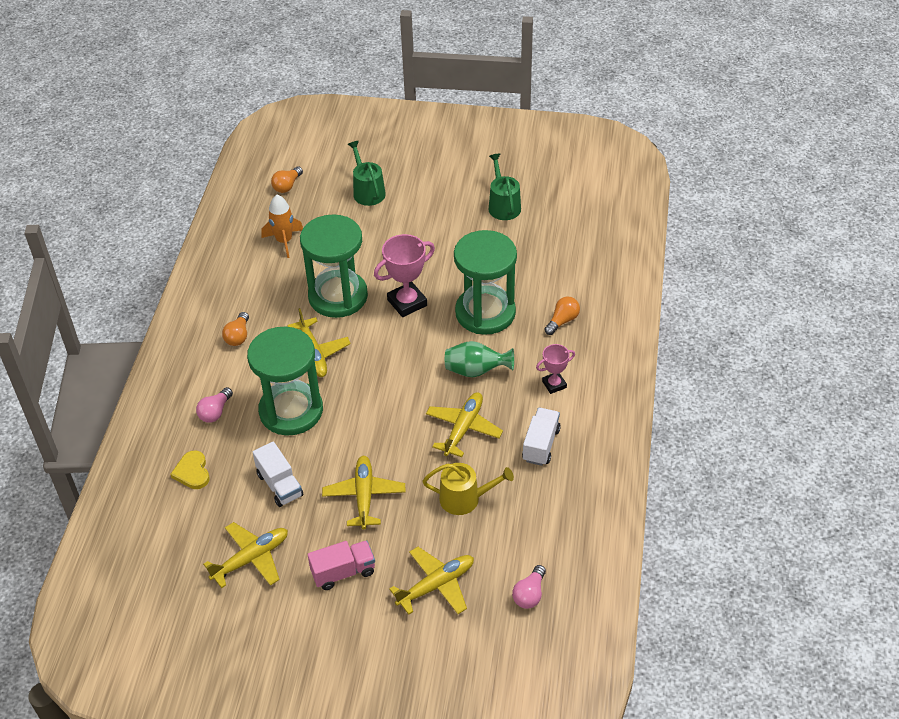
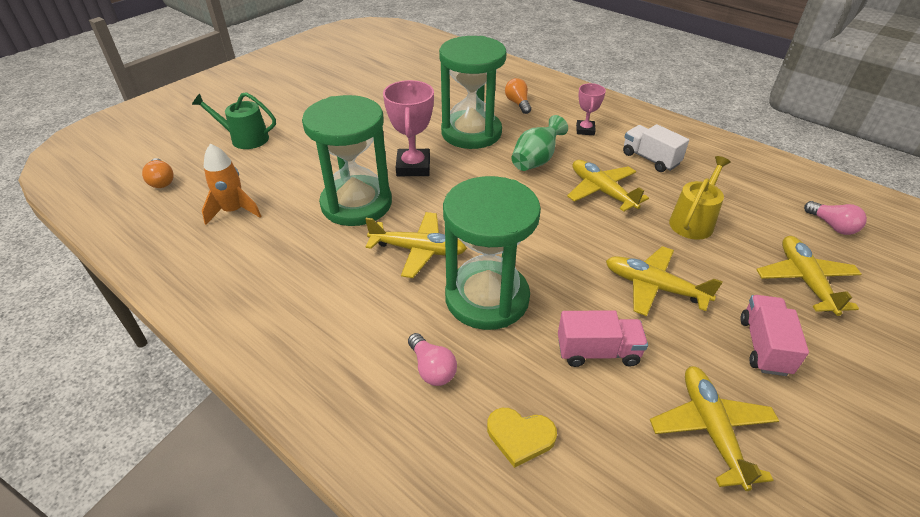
camera: 60 degrees left, 5 degrees down
(238, 336) = (329, 299): orange light bulb -> none
(279, 485) = (597, 352): white truck -> pink truck
(503, 205) = (360, 84): green watering can -> none

